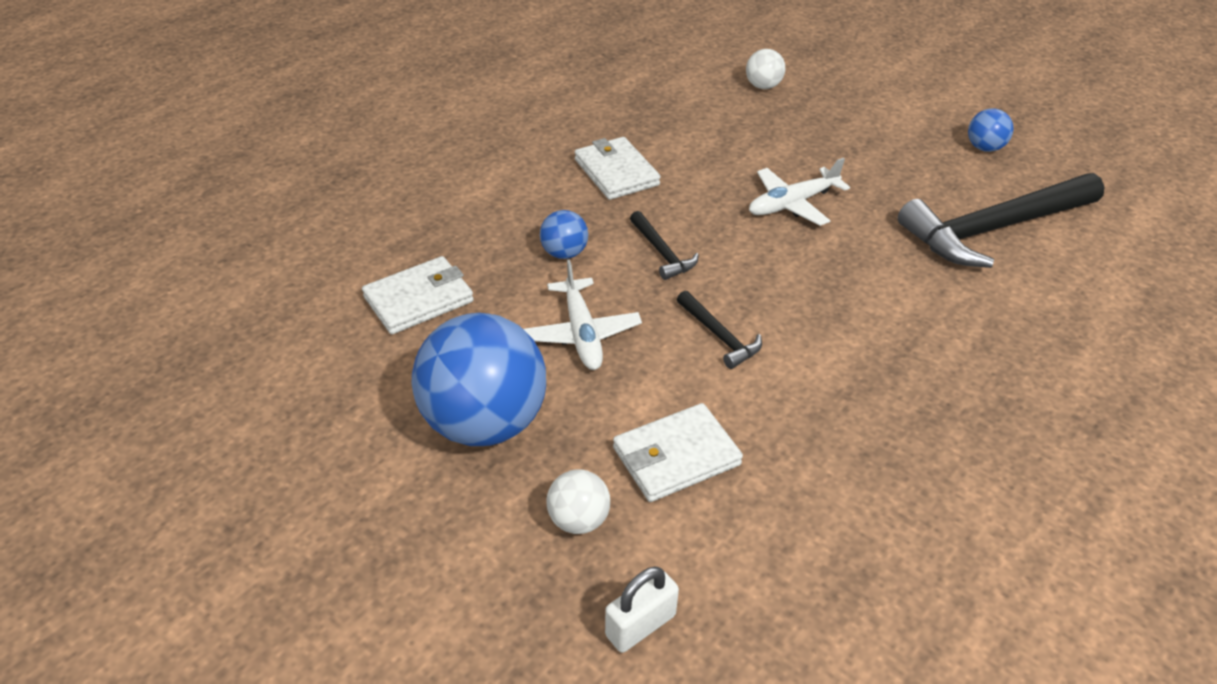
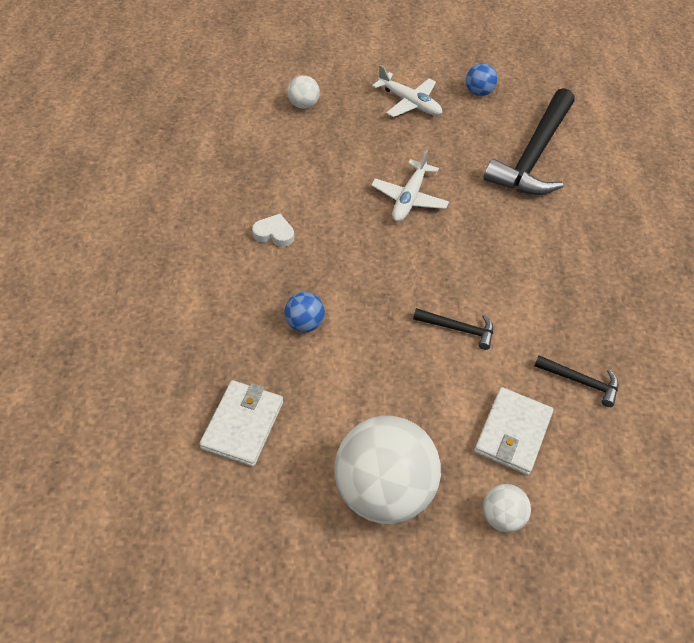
camera: 40 degrees left, 10 degrees up
(485, 423) = (383, 490): blue ball -> white ball
(581, 333) = (376, 380): white plane -> white plane (409, 102)
(616, 172) = (274, 234): white wallet -> white heart
(640, 625) = (595, 558): white padlock -> none
(662, 253) = (366, 285): black hammer -> black hammer (581, 382)

